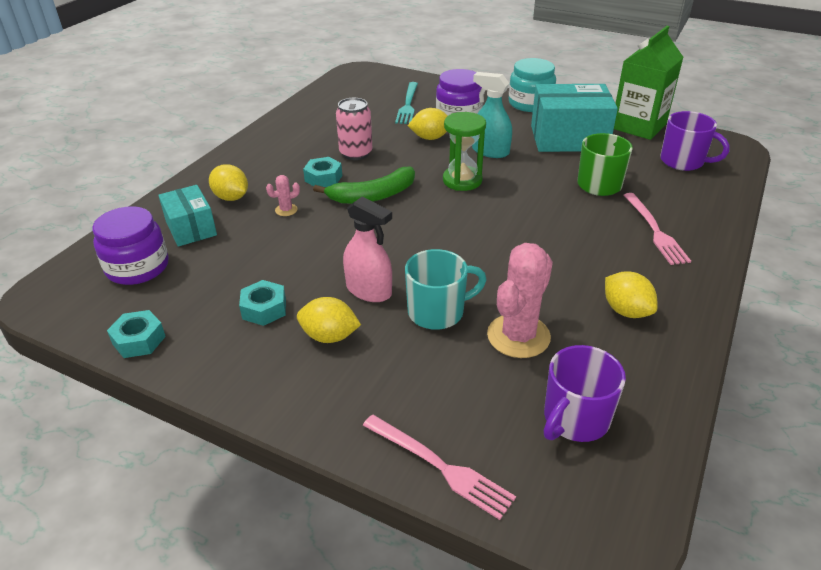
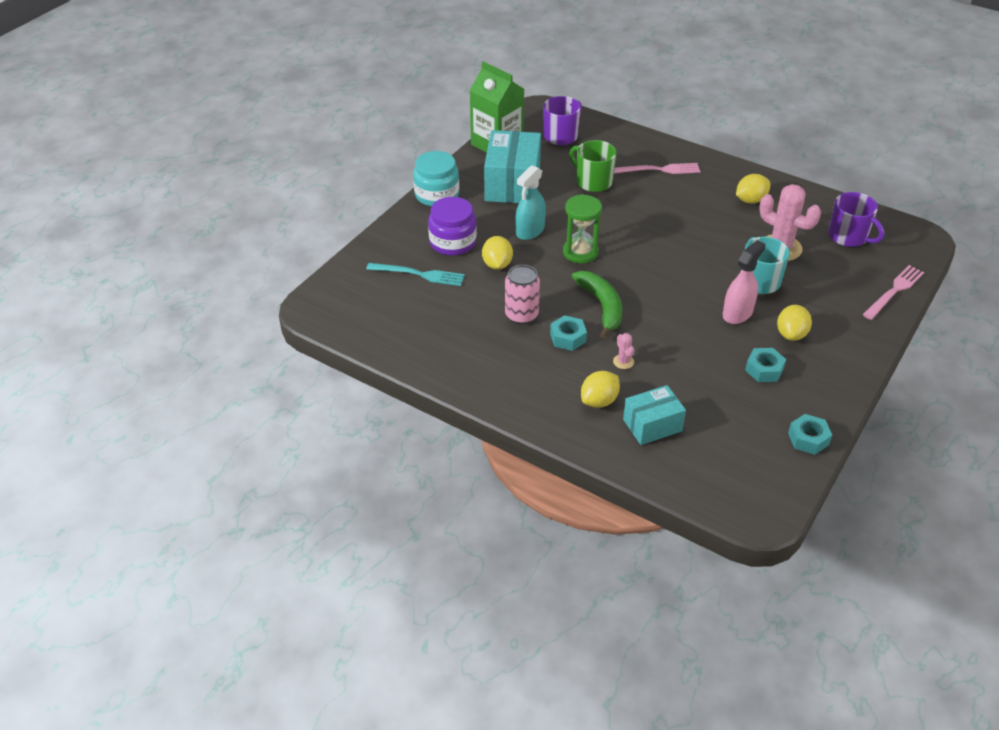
camera: 85 degrees left, 5 degrees up
(137, 267) = (714, 455): purple jar -> none

